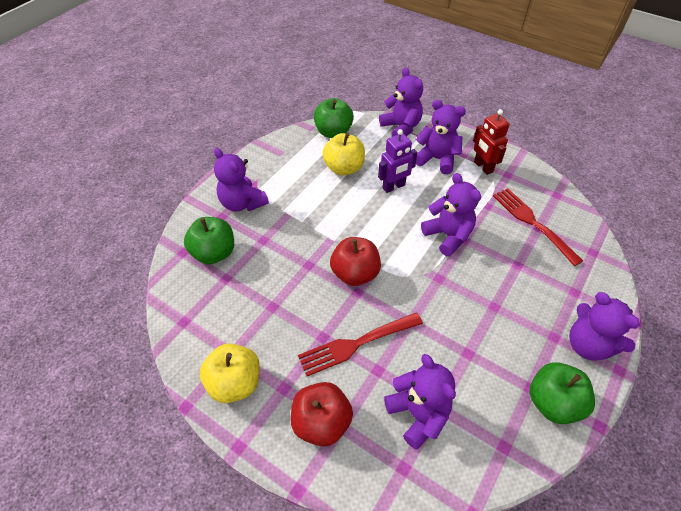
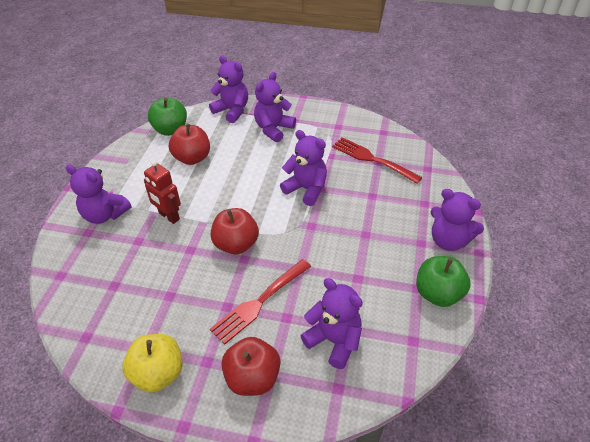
camera: 20 degrees left, 5 degrees down
(214, 253) = (93, 267): green apple -> none
(344, 168) = (192, 158): yellow apple -> red apple
(394, 187) = (244, 162): purple robot -> none
(437, 159) = (273, 129): purple teddy bear -> purple teddy bear turned 60 degrees counterclockwise
(483, 167) = (315, 125): red robot -> red robot (169, 216)

